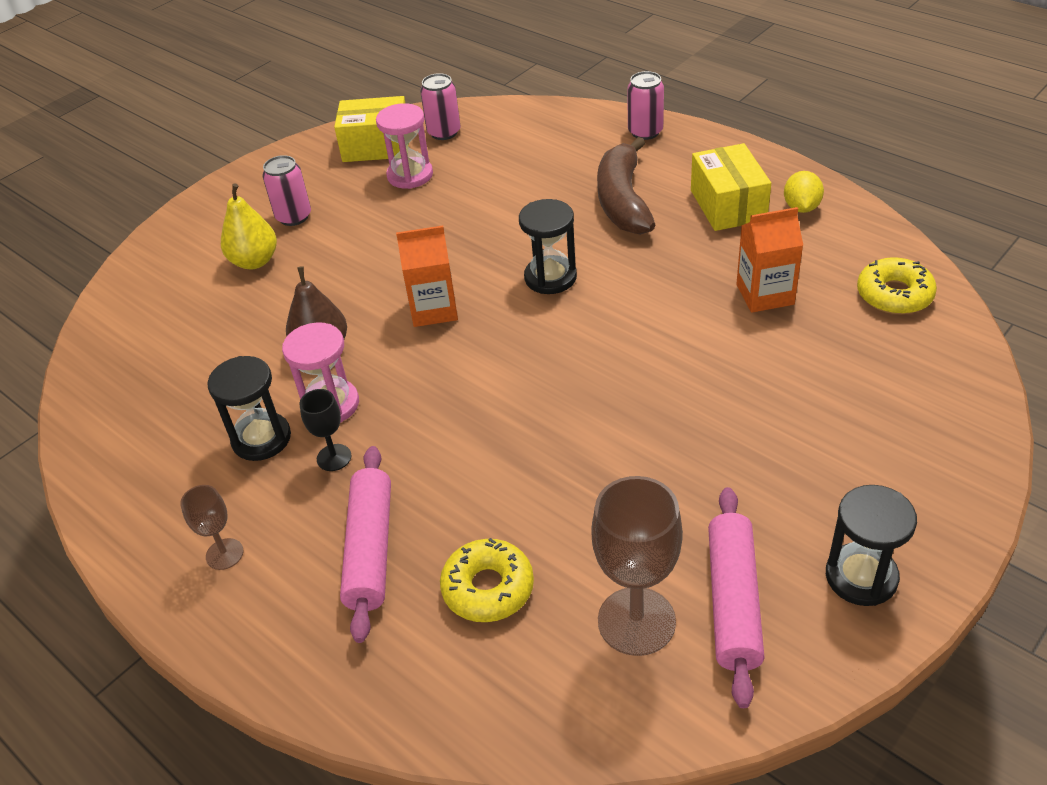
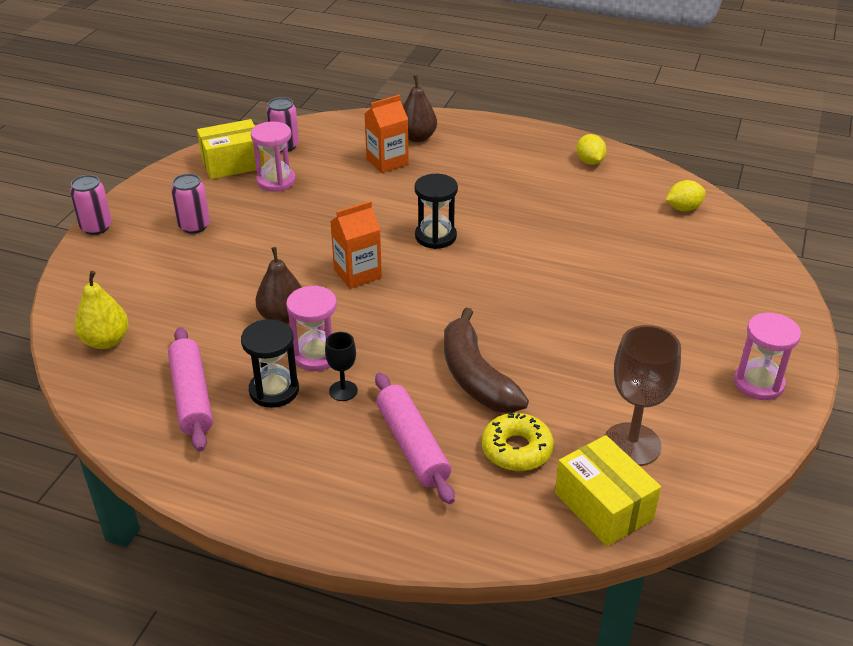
camera: 25 degrees left, 5 degrees down
(224, 554) = (297, 476): brown goblet -> none
(254, 261) = (181, 264): yellow pear -> yellow pear (106, 341)
(601, 143) = (417, 137): none -> brown pear
(623, 200) = (458, 175): brown banana -> brown banana (476, 376)
(645, 132) = (446, 125): pink can -> pink can (96, 227)
(728, 205) = (537, 167): yellow box -> yellow box (603, 506)
(733, 601) = (687, 417): pink rolling pin -> pink rolling pin (192, 396)
(765, 294) = (597, 222): orange carton -> orange carton (387, 162)
(861, 577) = (758, 383): black hourglass -> pink hourglass
(894, 295) = (683, 208): yellow donut -> yellow lemon

